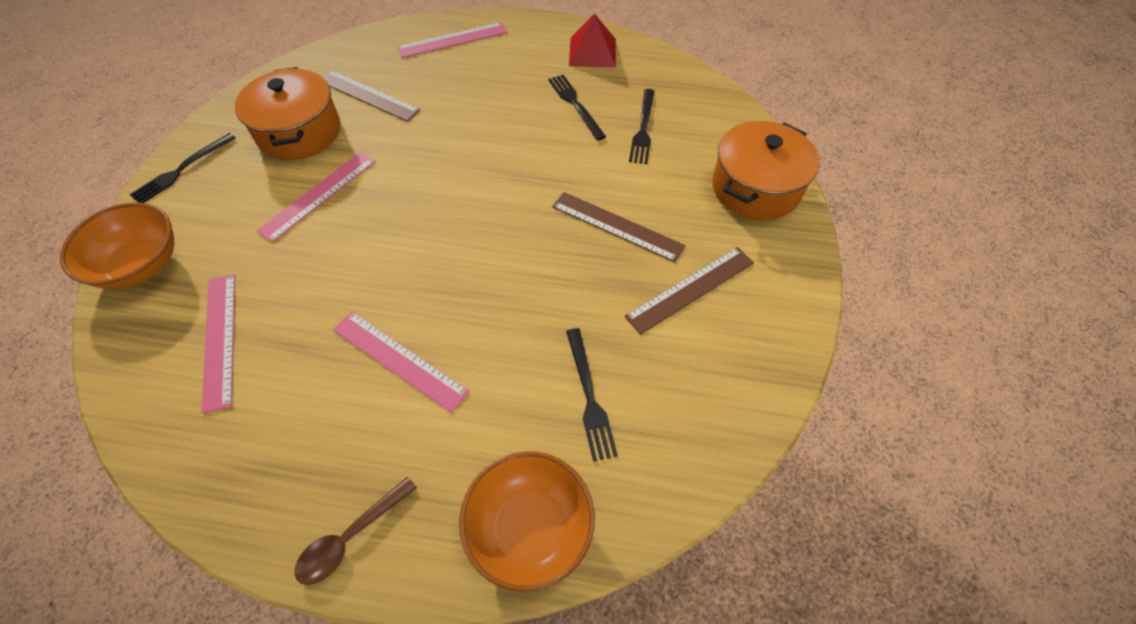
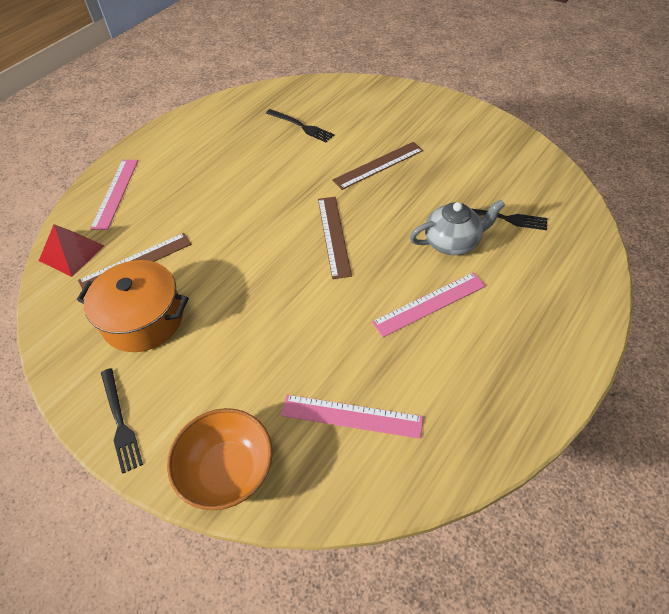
camera: 60 degrees left, 5 degrees down
(318, 195) = (233, 320): pink ruler -> none
(351, 537) = (558, 360): brown spoon -> none
(514, 352) = (452, 242): none -> grey teapot
(530, 528) = (579, 270): orange bowl -> none
(575, 104) = (251, 149): black fork -> none
(592, 52) = (203, 124): red pyramid -> red pyramid (71, 253)
(691, 289) = (446, 151): brown ruler -> brown ruler (334, 236)
(755, 188) = (386, 99): orange pot -> none

